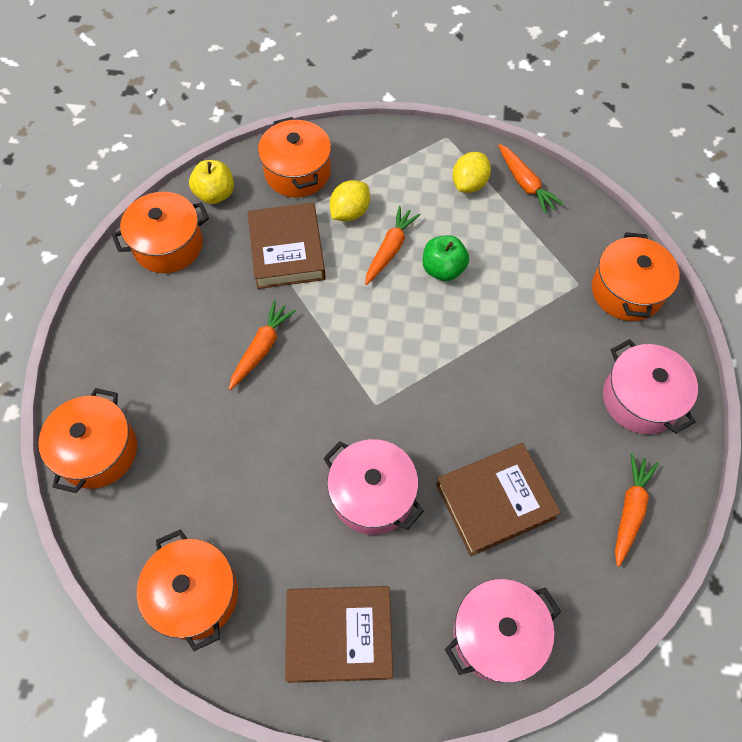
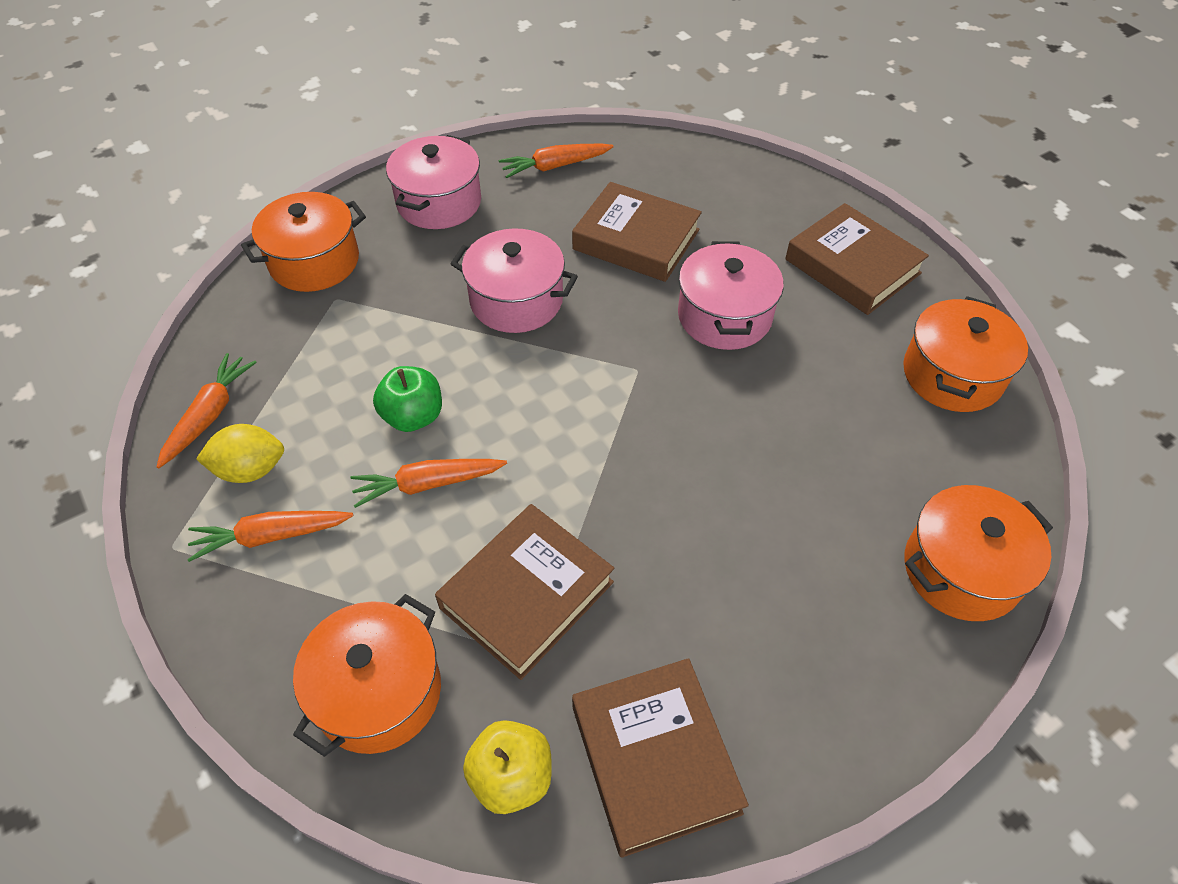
camera: 130 degrees left, 10 degrees down
(168, 245) = (654, 759): orange pot -> brown book
(261, 348) = (683, 513): orange carrot -> orange carrot (271, 536)
(350, 212) = (402, 568): yellow lemon -> none
(497, 635) = (737, 187): pink pot -> pink pot (516, 300)

